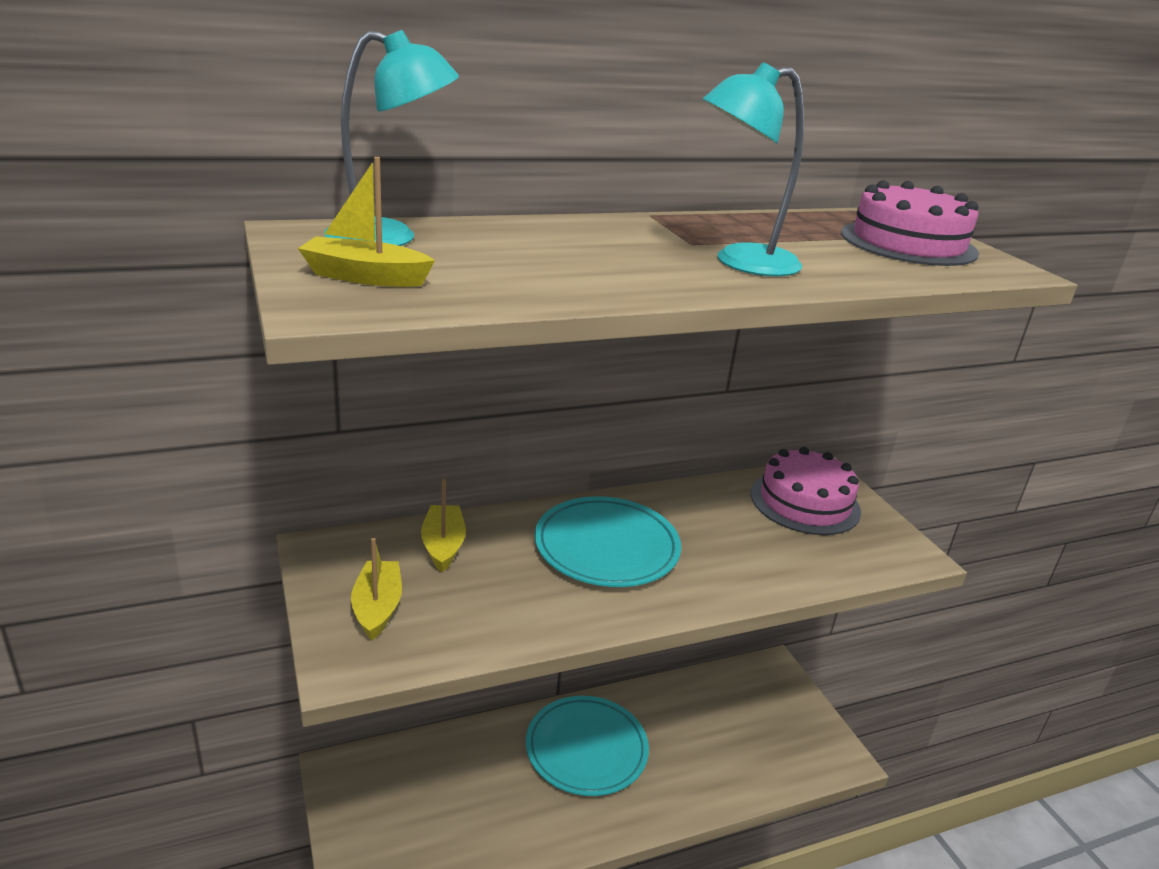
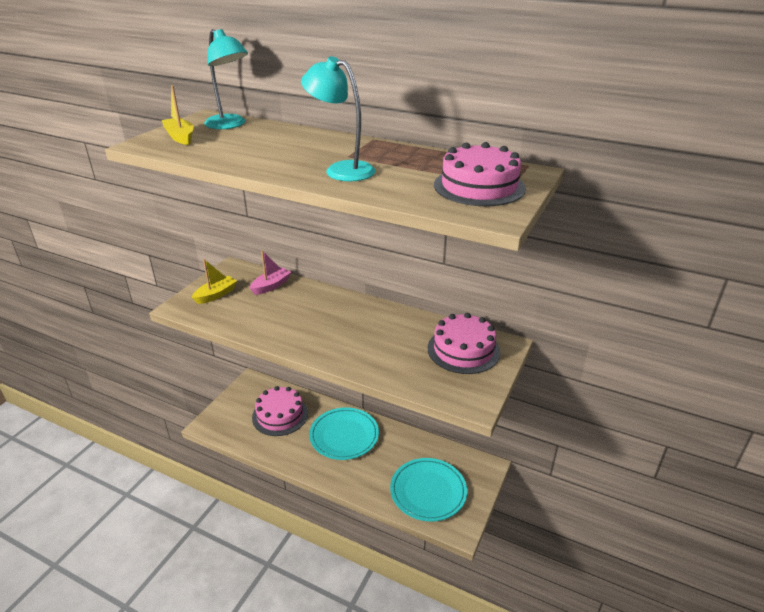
camera: 50 degrees right, 5 degrees up
(443, 545) = (271, 286): yellow boat -> pink boat
(460, 788) = (280, 415): none -> pink cake
(606, 547) = (329, 318): turquoise plate -> turquoise plate (428, 491)

